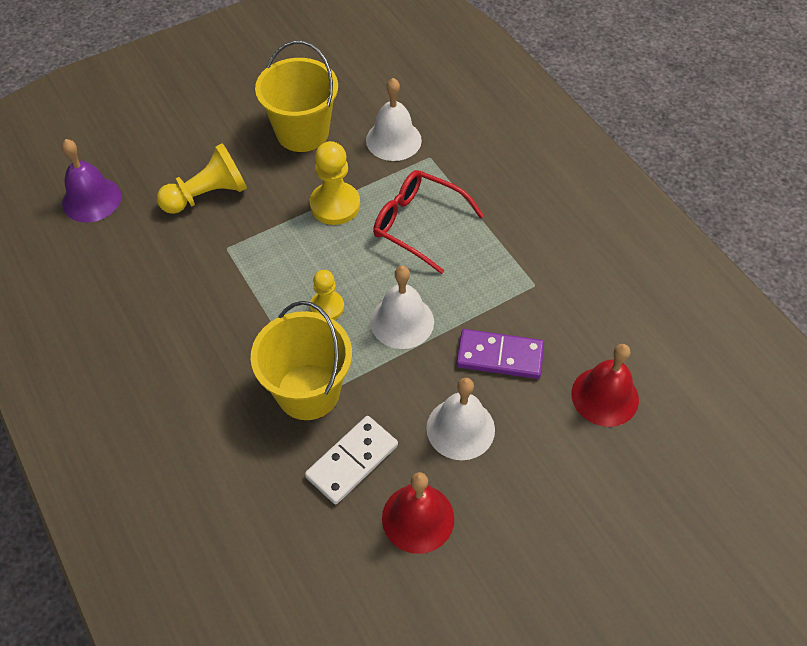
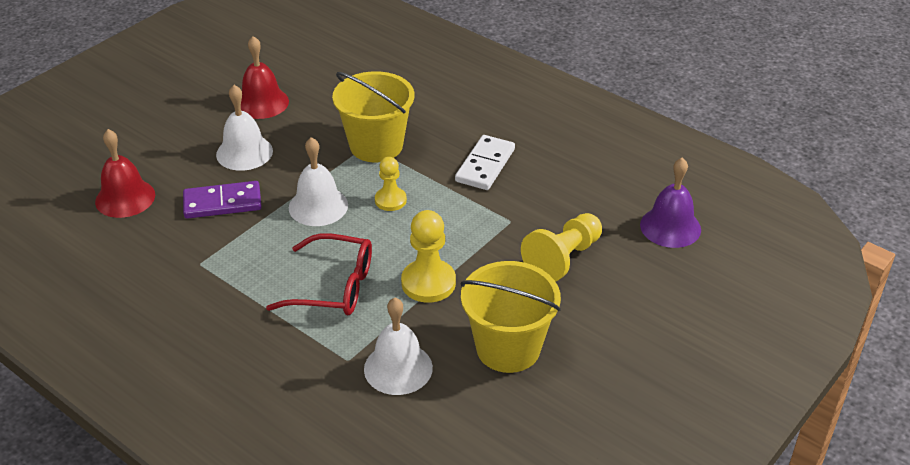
camera: 160 degrees right, 15 degrees down
(352, 461) = (322, 118): white domino -> white domino (485, 165)

